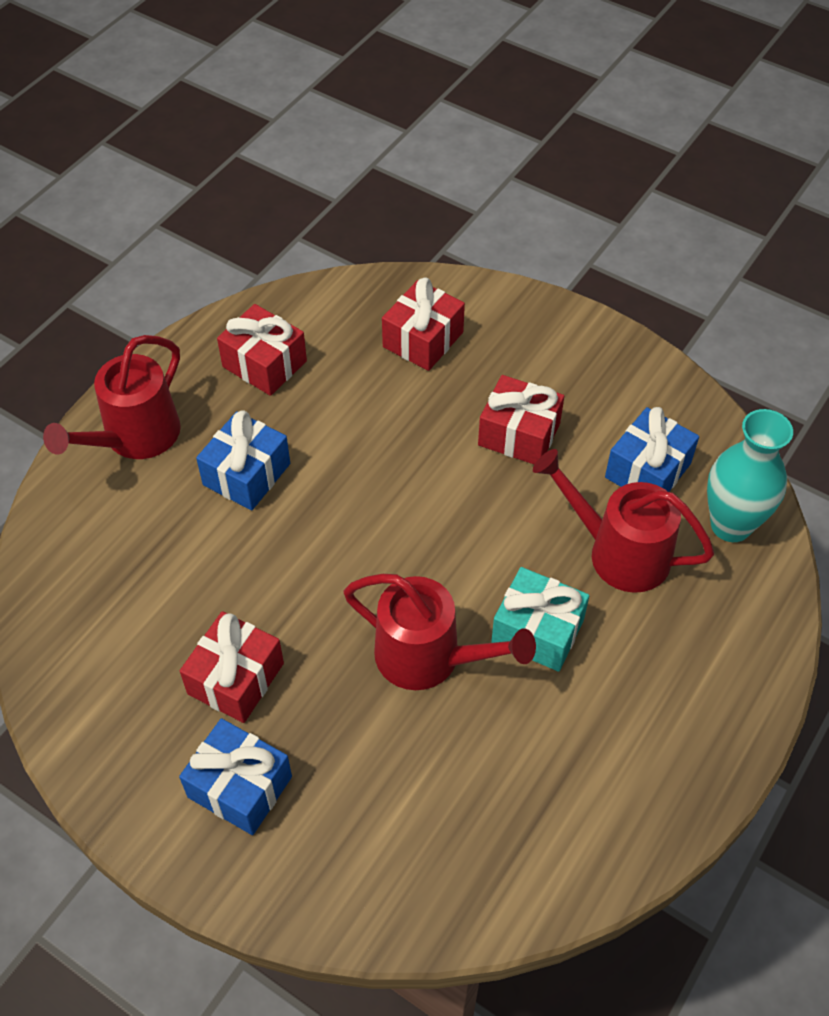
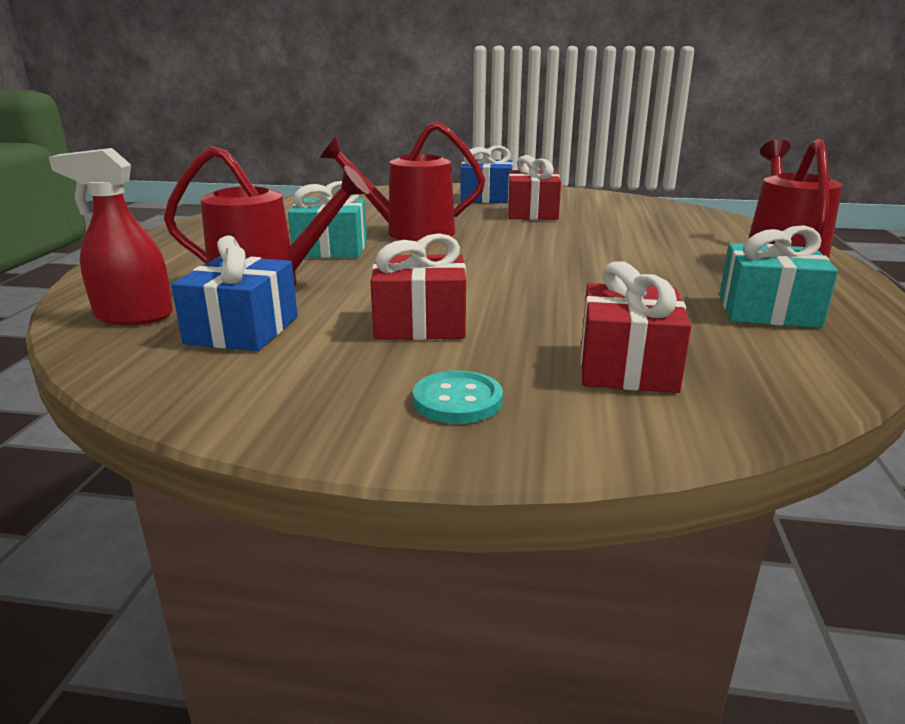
camera: 155 degrees right, 30 degrees down
(247, 474) = (656, 261): blue gift -> none
(264, 364) = (768, 311): red gift -> turquoise gift
(537, 344) = (457, 400): none -> turquoise button
(731, 525) = (133, 316): turquoise vase -> red spray bottle

